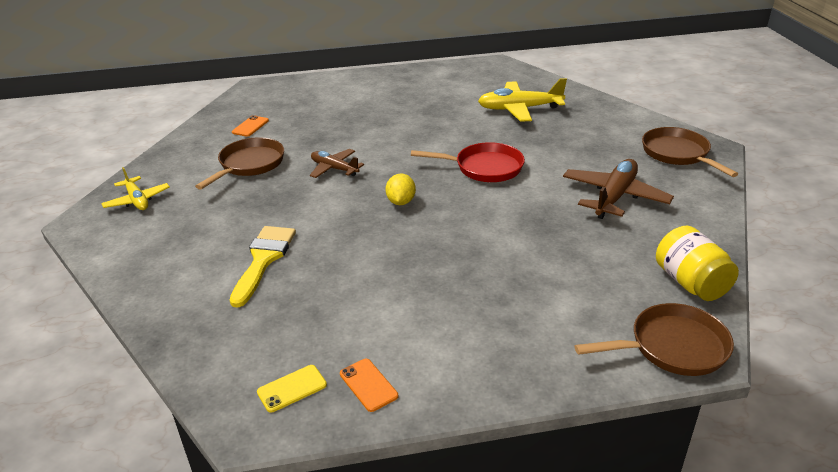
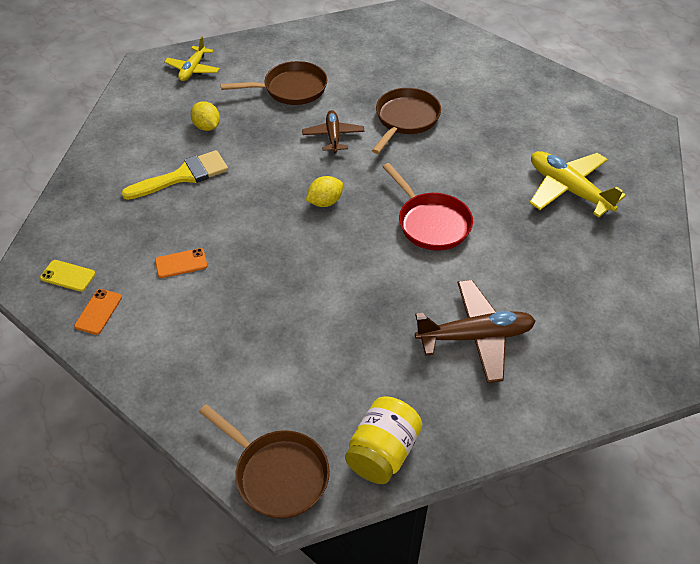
camera: 50 degrees right, 15 degrees up
(223, 222) = (207, 127): none -> yellow lemon
(250, 126) = (344, 52): orange phone -> orange phone (181, 263)
(678, 154) = (615, 351): brown pan -> brown pan (405, 119)

